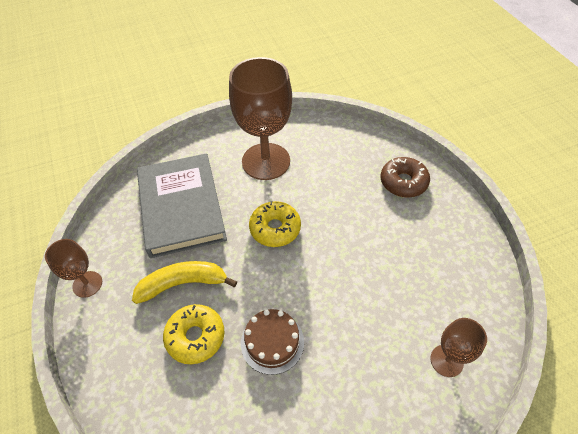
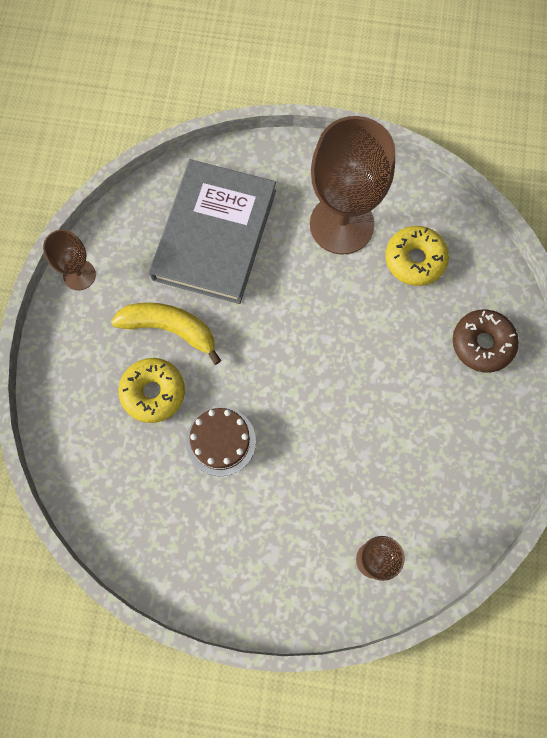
camera: 30 degrees right, 20 degrees up
(275, 228) = (298, 319): yellow donut -> yellow donut (415, 260)

